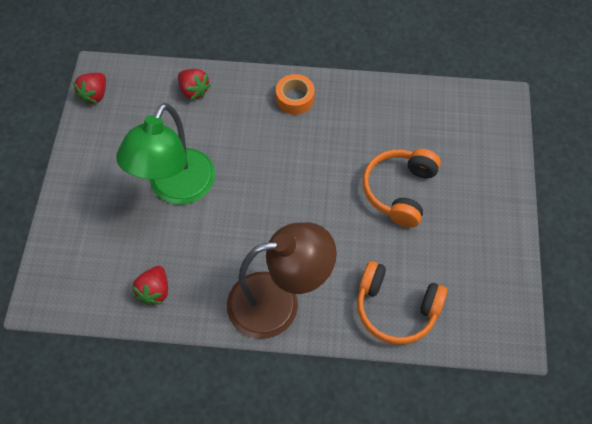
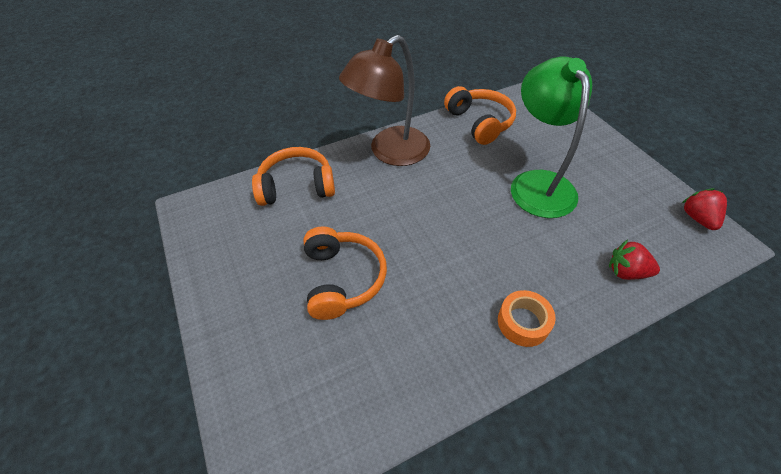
camera: 150 degrees right, 10 degrees down
(154, 291) = (479, 122): red strawberry -> orange headphones

